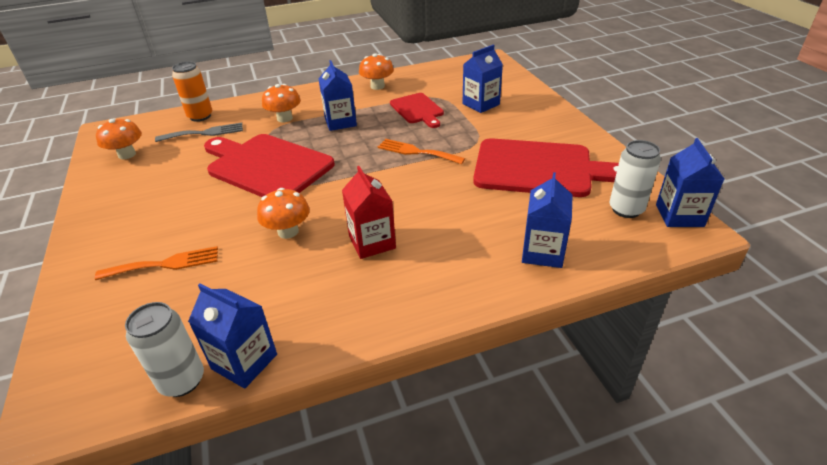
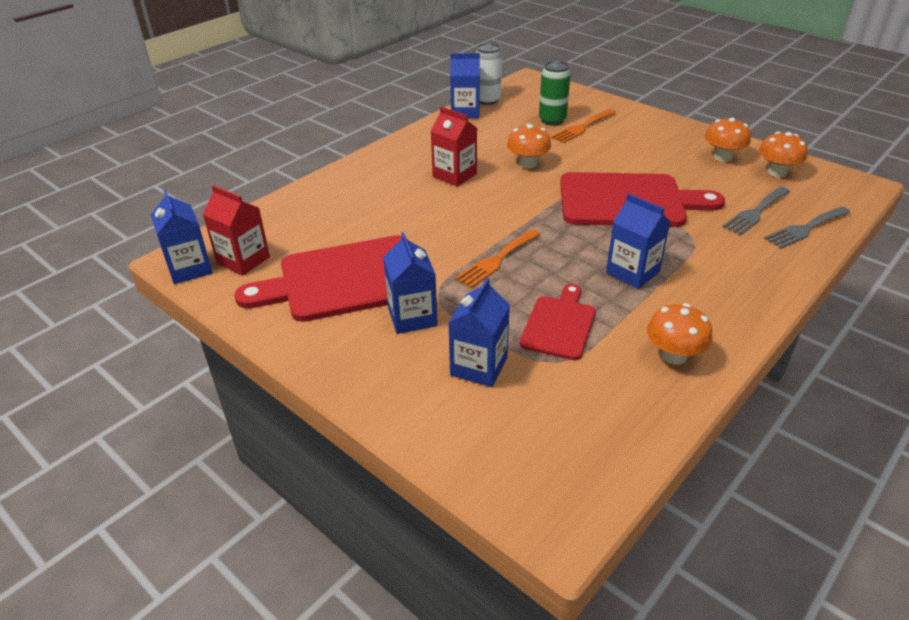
camera: 150 degrees right, 0 degrees up
(173, 291) = (552, 120): none -> green can
(200, 116) = (805, 228): orange can -> grey fork
(284, 118) = (706, 256): orange mushroom -> orange mushroom (722, 157)
(416, 152) = (496, 260): orange fork -> orange fork turned 135 degrees clockwise
(417, 110) = (559, 324): red cutting board -> red cutting board turned 75 degrees clockwise
(542, 252) = (314, 205): blue carton -> blue carton (412, 317)
(626, 209) = (243, 260): white can -> red carton

